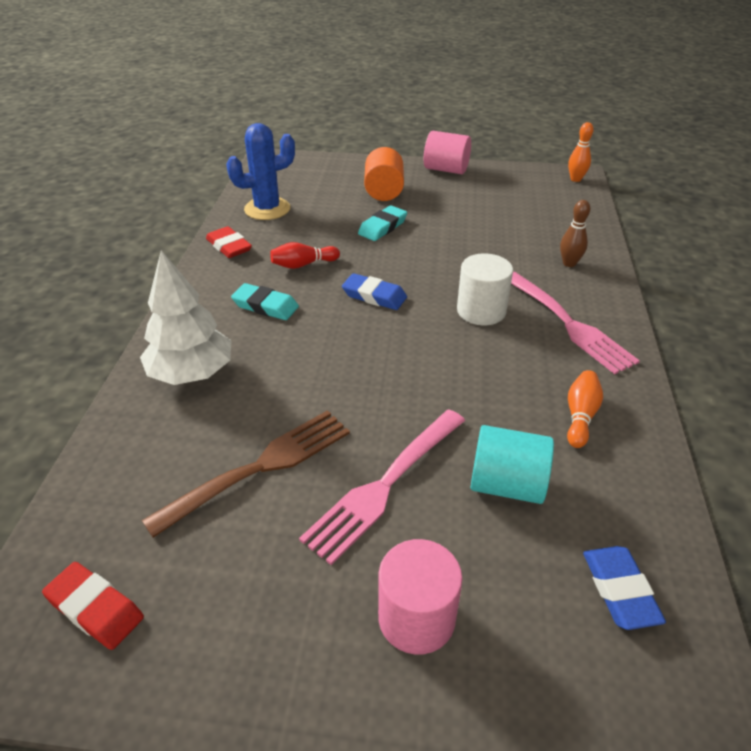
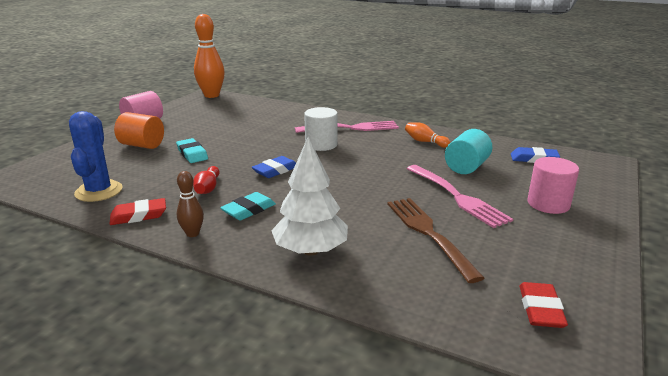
camera: 70 degrees left, 15 degrees down
(95, 608) = (540, 309): red eraser -> red eraser turned 45 degrees counterclockwise
(569, 263) = (297, 116): brown bowling pin -> brown bowling pin (192, 233)
(575, 179) = (211, 95): orange bowling pin -> orange bowling pin, size x2.03

